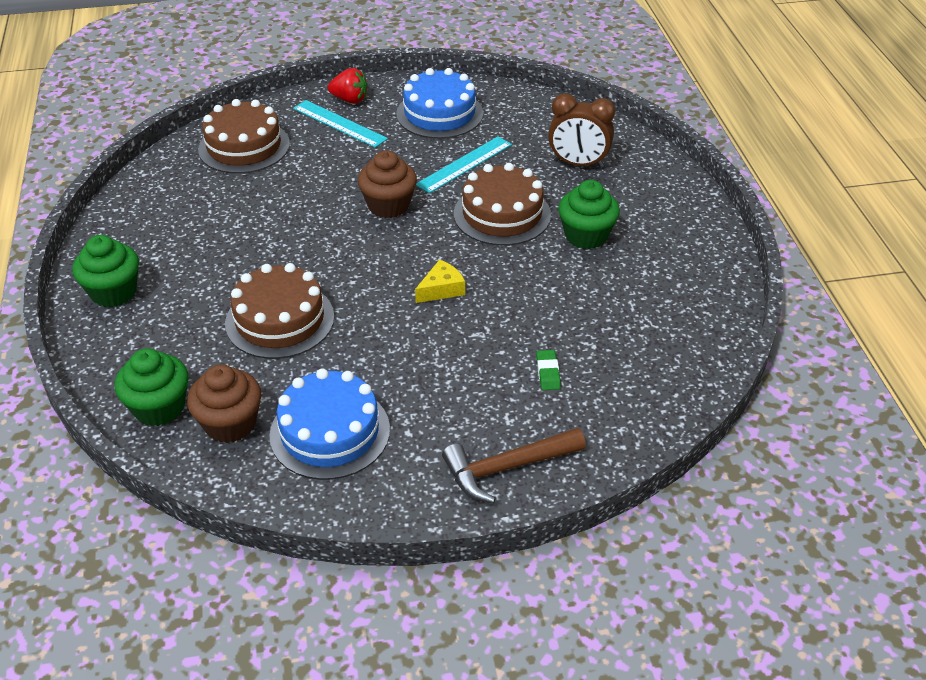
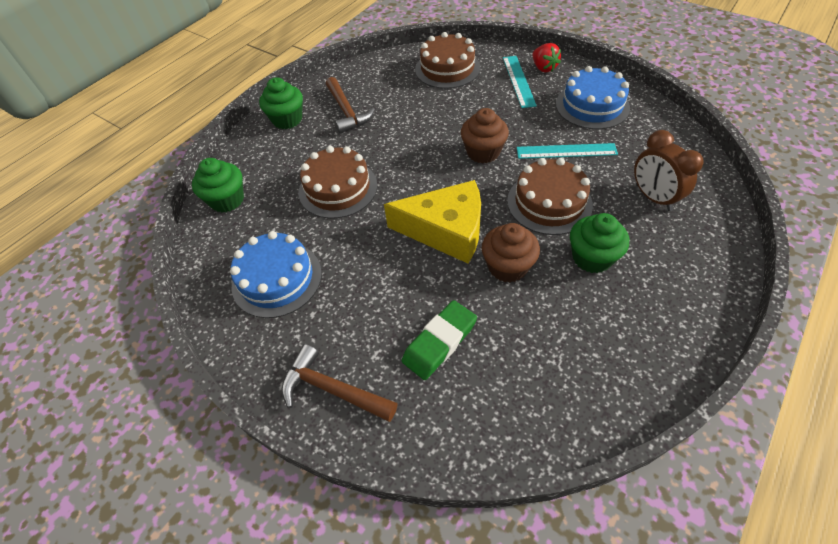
camera: 50 degrees right, 10 degrees up
(181, 245) = (346, 111): none -> brown hammer
(230, 424) = (242, 234): brown cupcake -> brown cupcake (507, 266)
(441, 289) = (446, 231): yellow cheese -> yellow cheese, size x2.26
(548, 372) = (439, 342): green eraser -> green eraser, size x1.98

